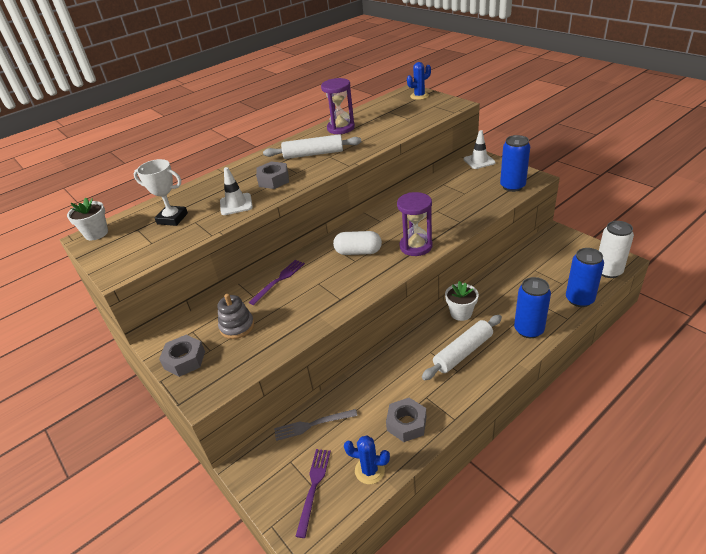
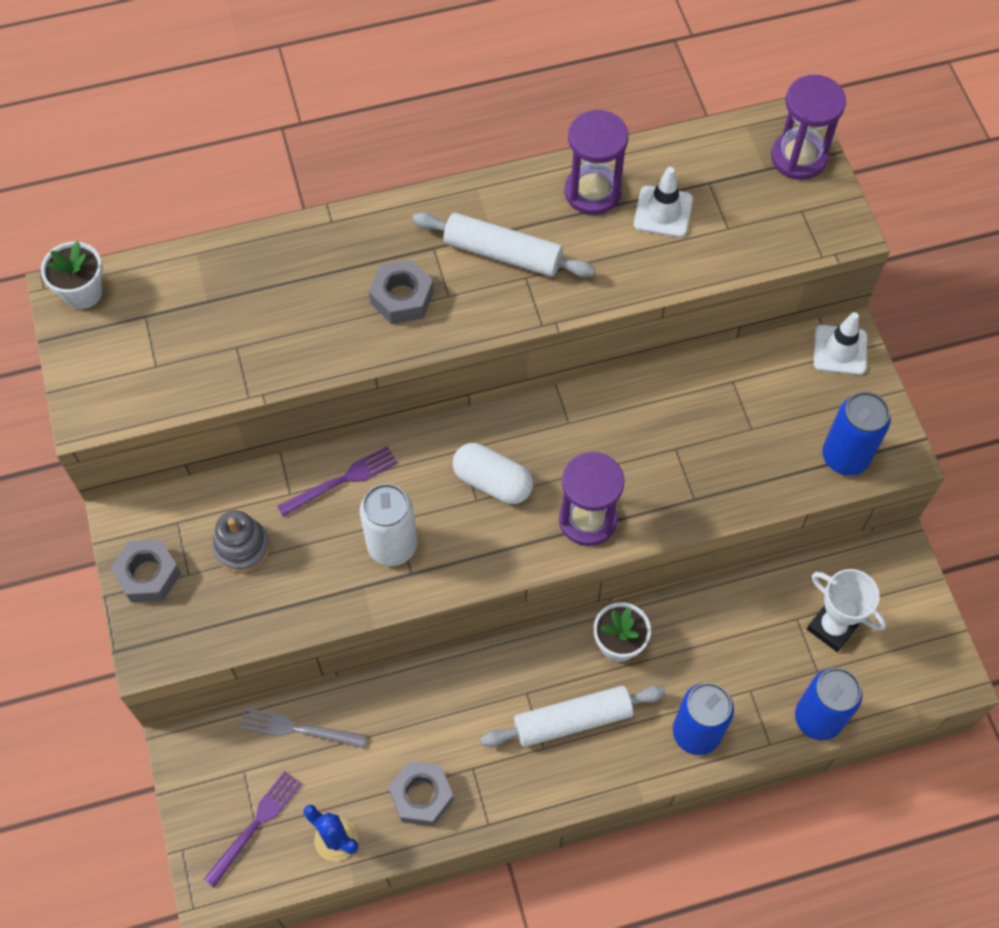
camera: 20 degrees right, 25 degrees up
(172, 218) = (206, 318): white trophy -> white trophy (832, 627)
(236, 204) = (315, 334): white traffic cone -> white traffic cone (663, 212)
(419, 96) = (798, 157): blue cactus -> purple hourglass
(608, 271) = (911, 687): white can -> white can (392, 545)

